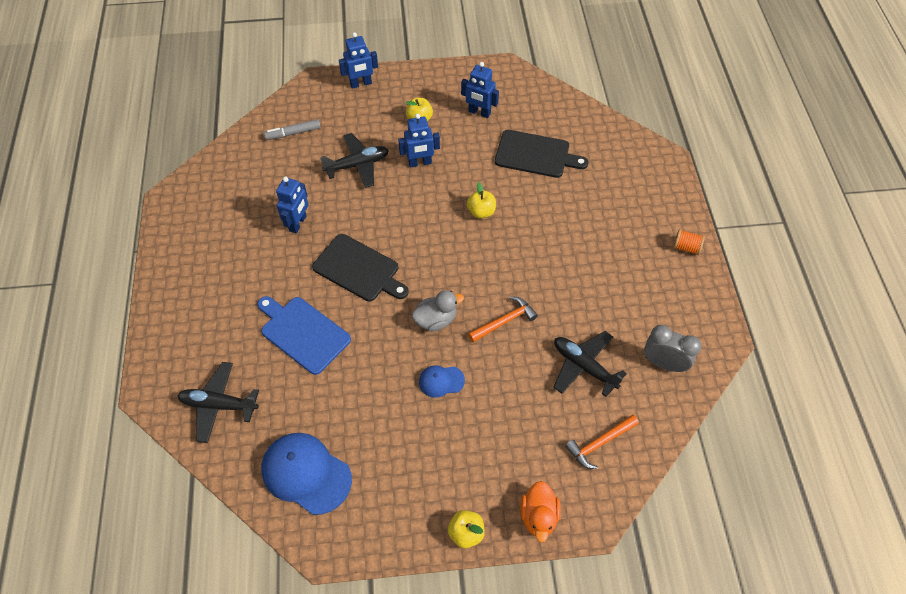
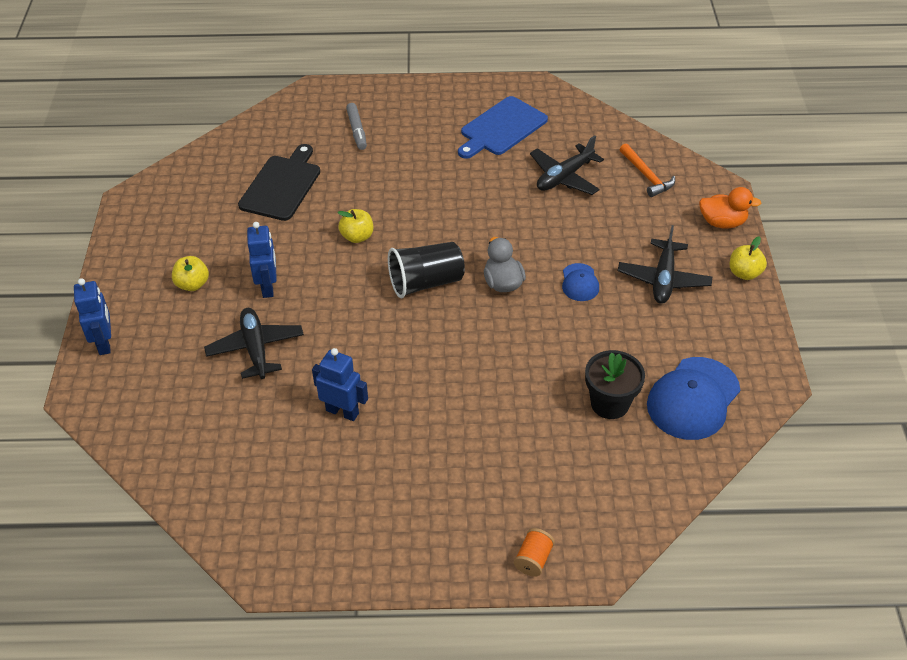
camera: 85 degrees left, 10 degrees down
(219, 405) = (610, 486): black plane -> black plane (663, 279)
(293, 133) = (176, 420): grey marker -> grey marker (357, 130)
(302, 405) = (610, 403): none -> black flower pot
(303, 333) = (512, 404): blue cutting board -> blue cutting board (501, 128)
(359, 269) = (425, 349): black cutting board -> none
(432, 264) = (426, 282): none -> black cup
(479, 112) = (199, 228): blue robot -> none
(505, 321) = (508, 228): orange hammer -> none
(664, 363) = (562, 125): grey clock -> none
(686, 247) = (431, 93): orange spool -> orange spool (533, 559)

